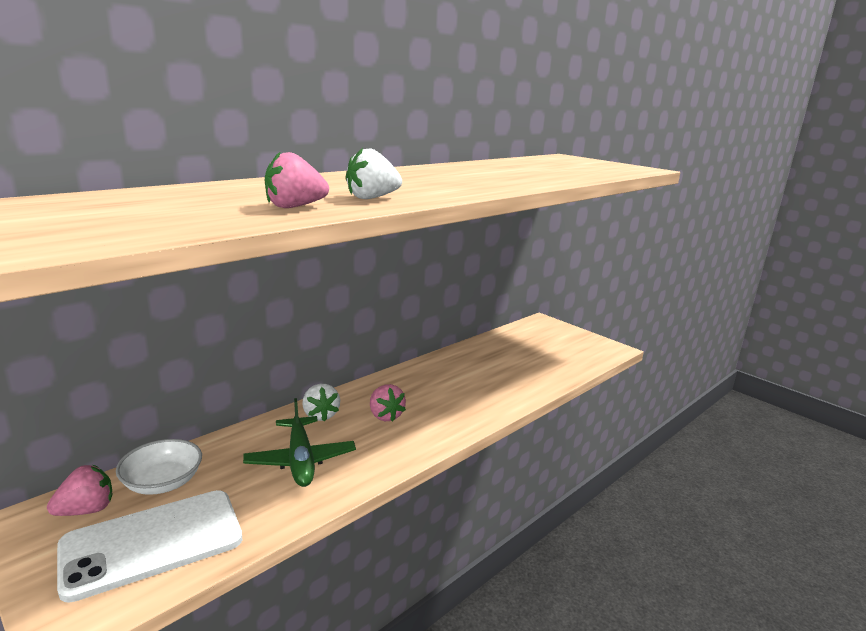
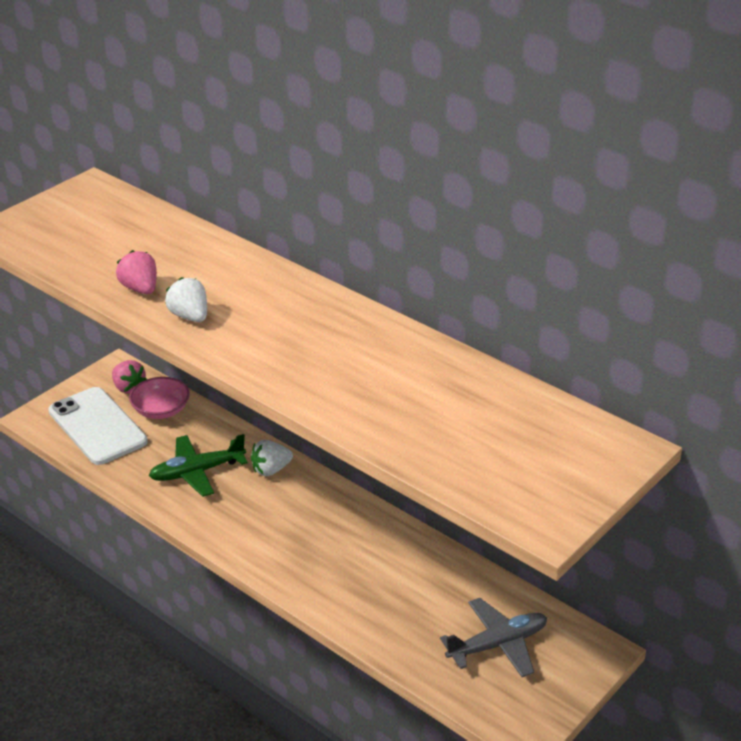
camera: 85 degrees right, 15 degrees up
(163, 482) = (161, 410): white bowl -> pink bowl
(385, 416) = (278, 513): pink strawberry -> none
(541, 347) = (498, 644): none -> grey plane

